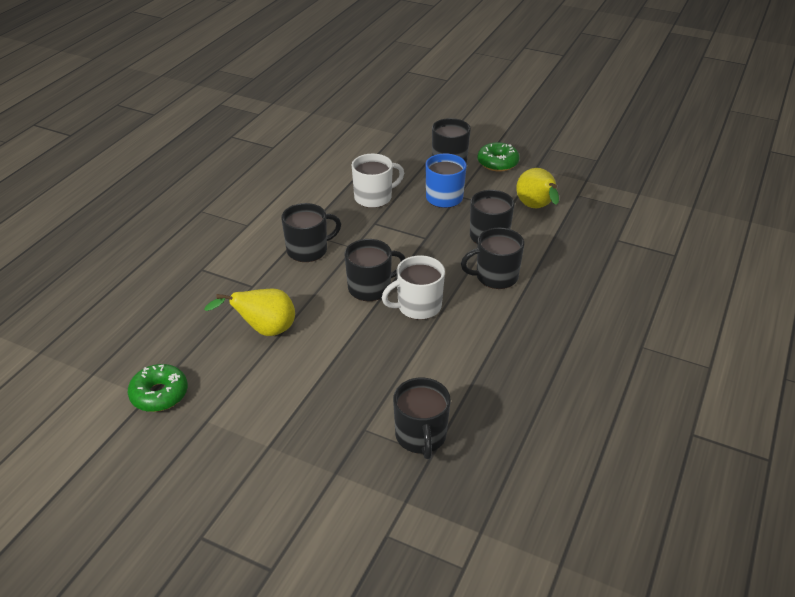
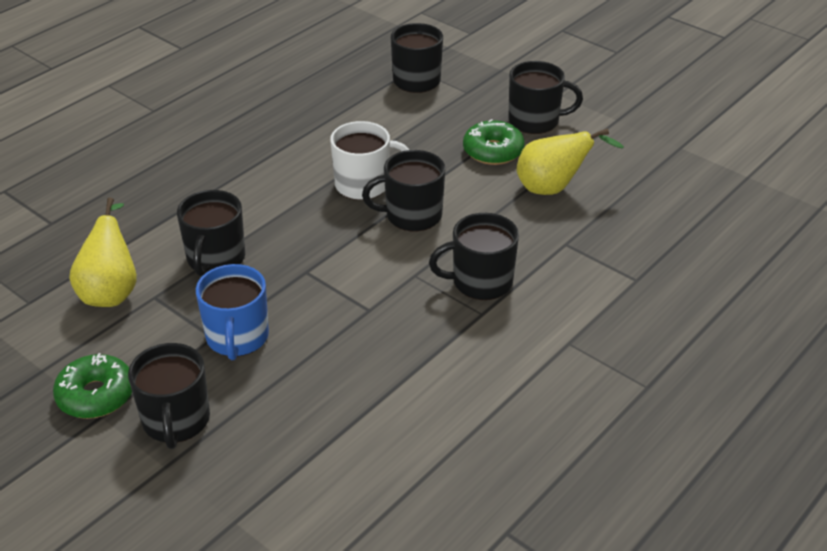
camera: 165 degrees left, 0 degrees up
(159, 394) = (668, 147): green donut -> green donut (493, 151)
(374, 197) = (350, 358): white mug -> none
(495, 277) = (248, 203): black mug -> black mug (535, 121)

